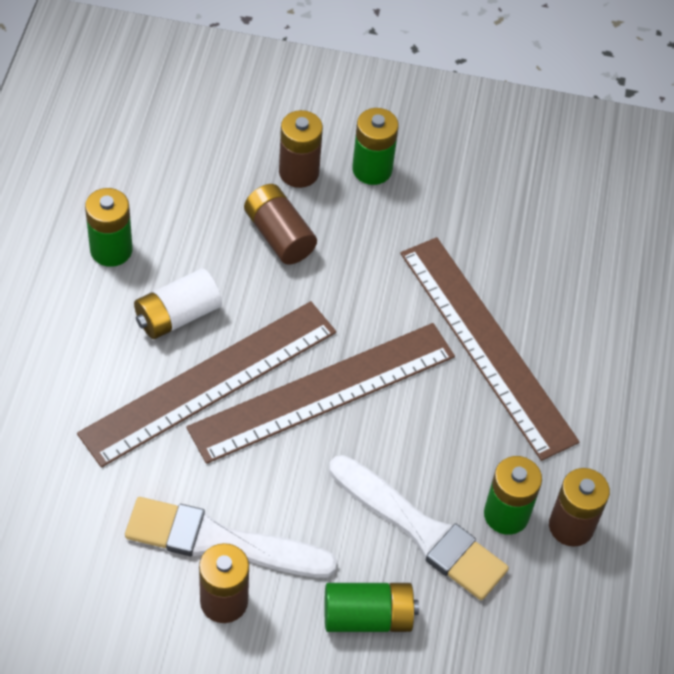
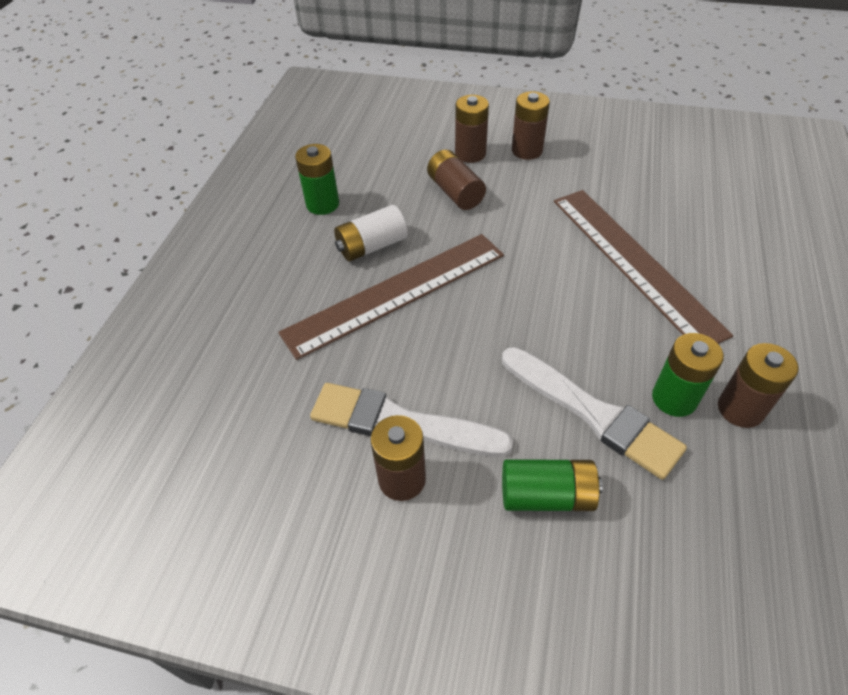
camera: 10 degrees right, 5 degrees down
(322, 391) = (494, 299): brown ruler -> none
(372, 169) = (527, 150): green battery -> brown battery

